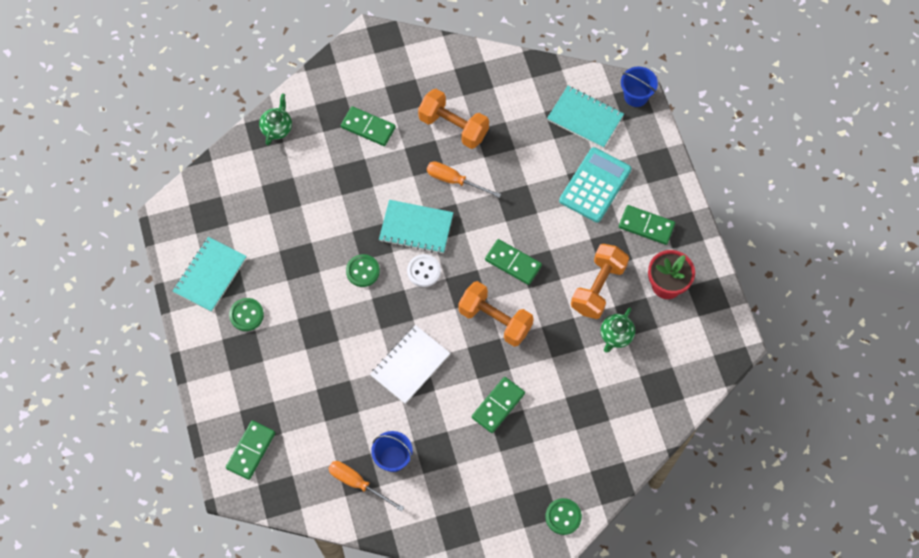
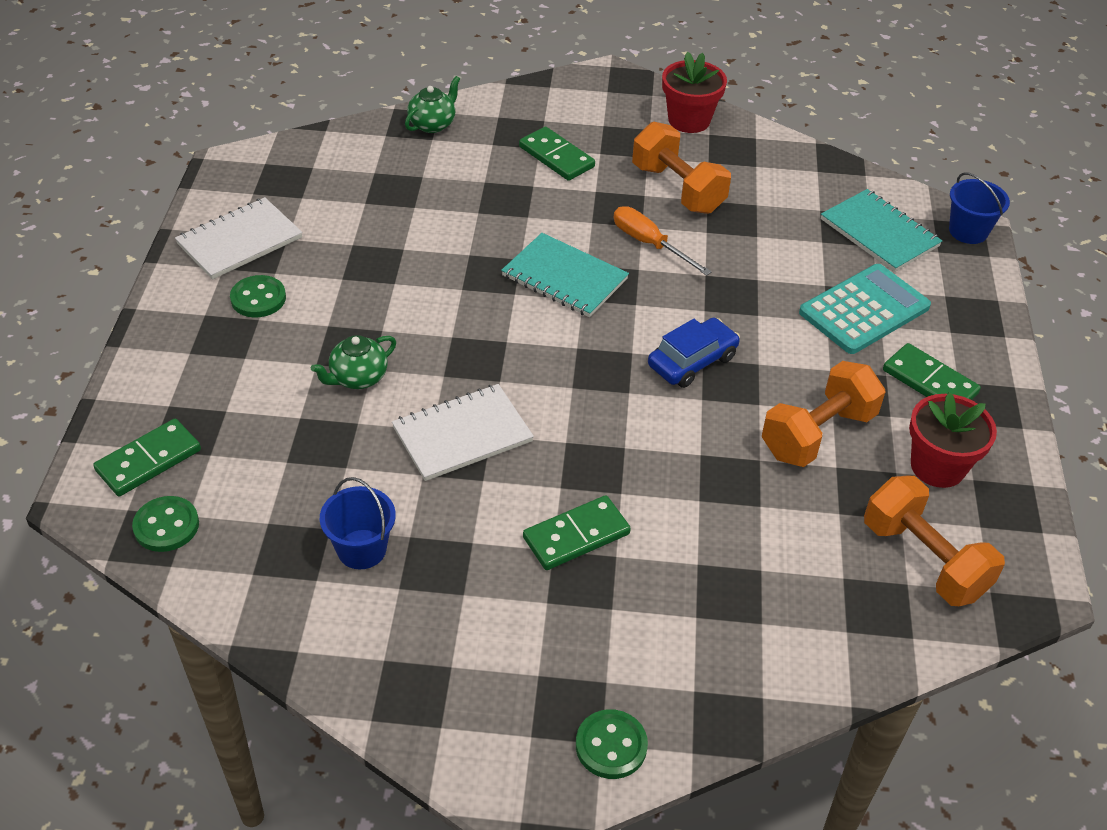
camera: 20 degrees right, 20 degrees down
(210, 275) = (240, 241): turquoise notebook -> white notebook
(357, 483) = (283, 563): orange screwdriver -> none
(363, 271) = (457, 301): green button -> green button (166, 526)
(424, 271) = (548, 329): white button -> none
(437, 61) = (689, 120): none -> red flower pot
(495, 320) = (628, 422): orange dumbbell -> orange dumbbell (923, 560)
(513, 263) = (692, 361): green domino -> blue car
(616, 336) = (822, 506): green teapot -> green teapot (358, 378)

